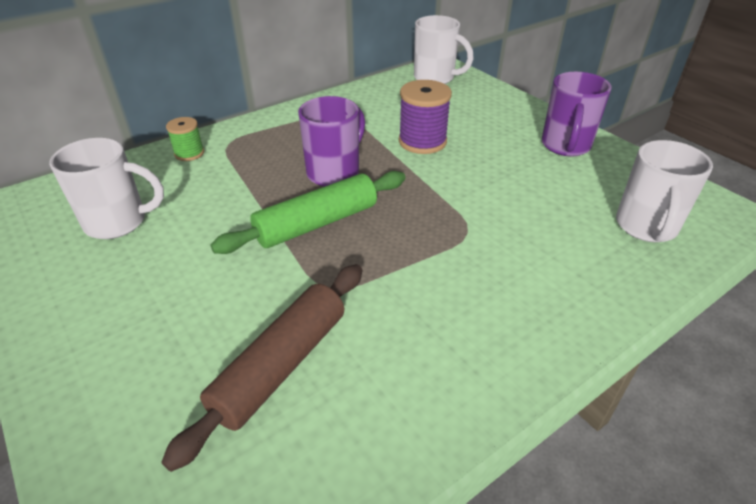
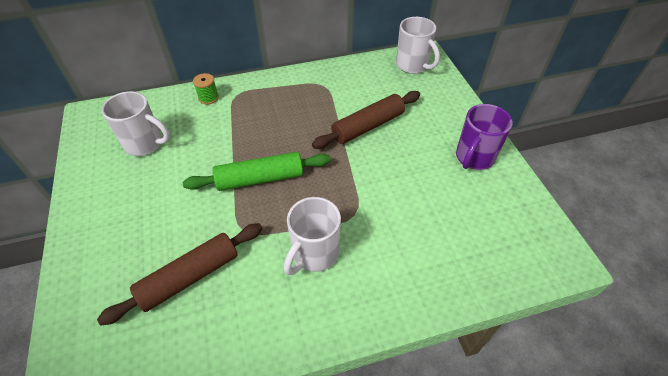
camera: 20 degrees right, 10 degrees up
(334, 172) = (292, 139): purple mug -> none
(422, 141) = (368, 126): purple spool -> brown rolling pin
(646, 227) = (486, 249): white mug -> white mug (314, 254)

